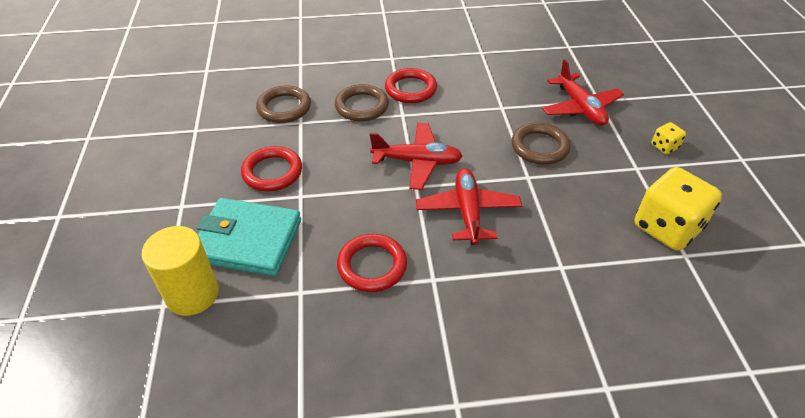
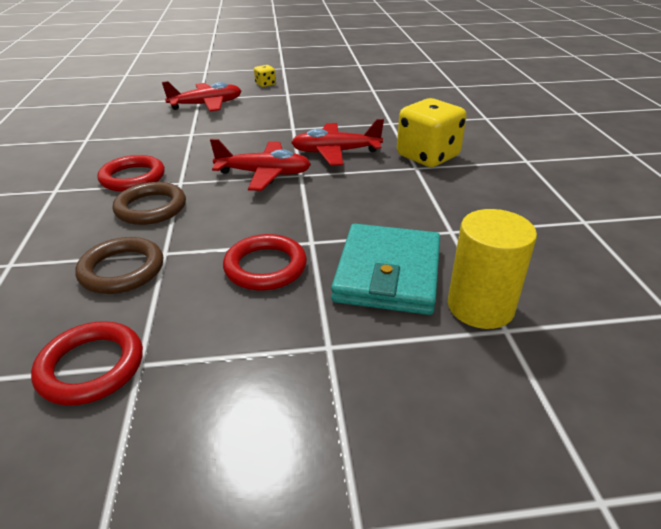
camera: 90 degrees left, 10 degrees down
(372, 266) = (408, 194): red ring -> red ring (91, 367)
(417, 162) = (264, 174): red plane -> red plane turned 90 degrees clockwise
(539, 147) = (255, 122): brown ring -> none
(667, 227) = (348, 92): yellow dice -> yellow dice (427, 156)

